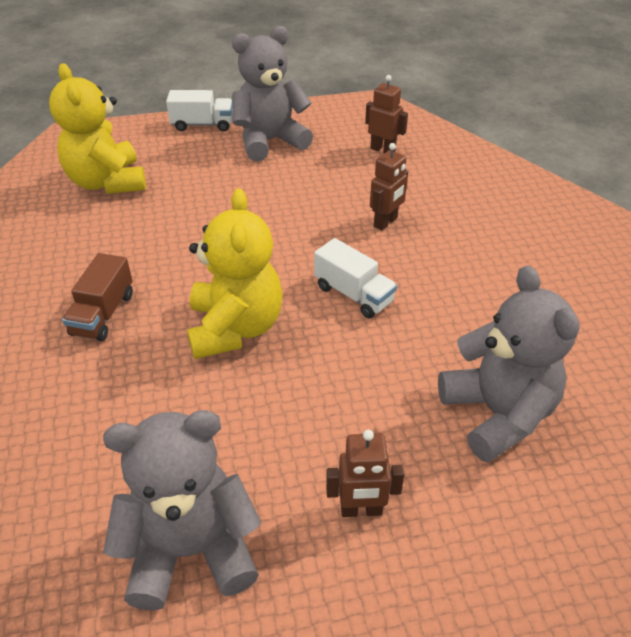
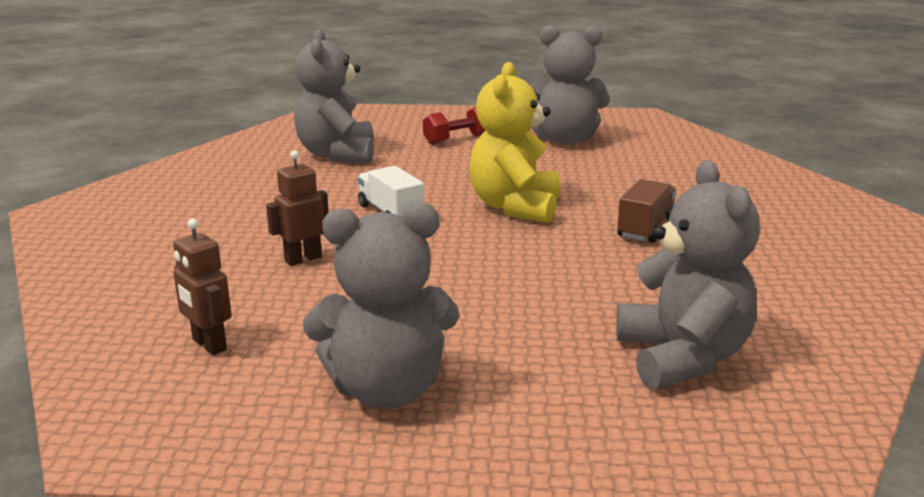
camera: 165 degrees left, 20 degrees down
(107, 182) = (682, 357): yellow teddy bear -> grey teddy bear
(202, 125) = (506, 449): white truck -> none
(361, 510) = (458, 139): brown robot -> red dumbbell

